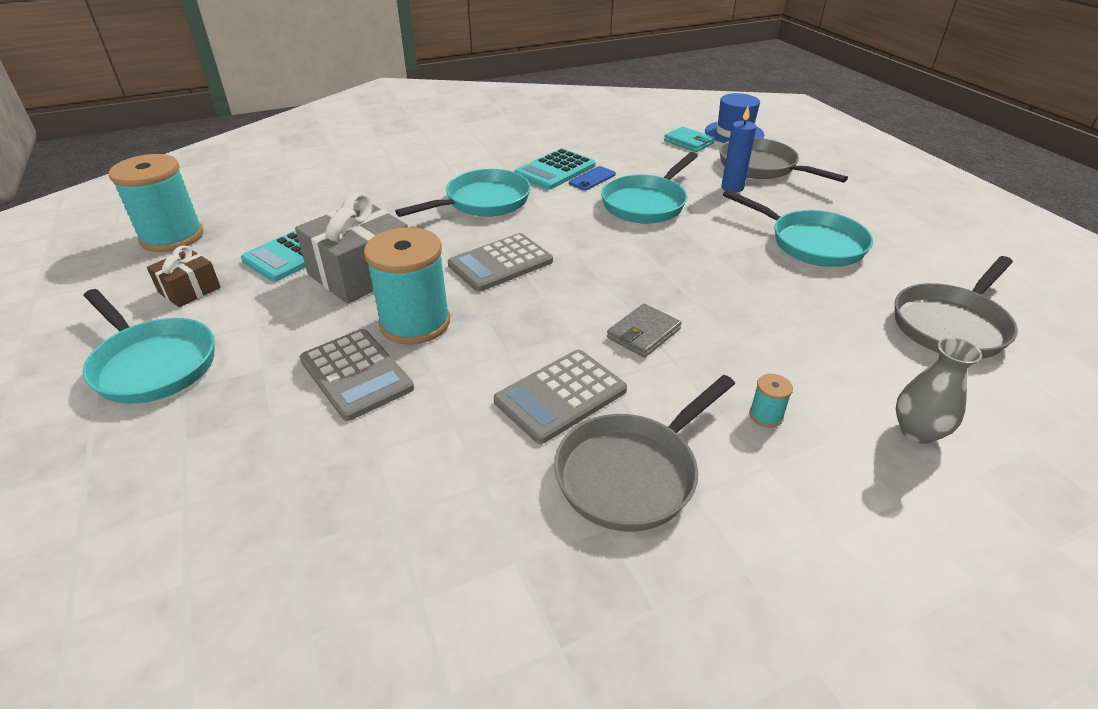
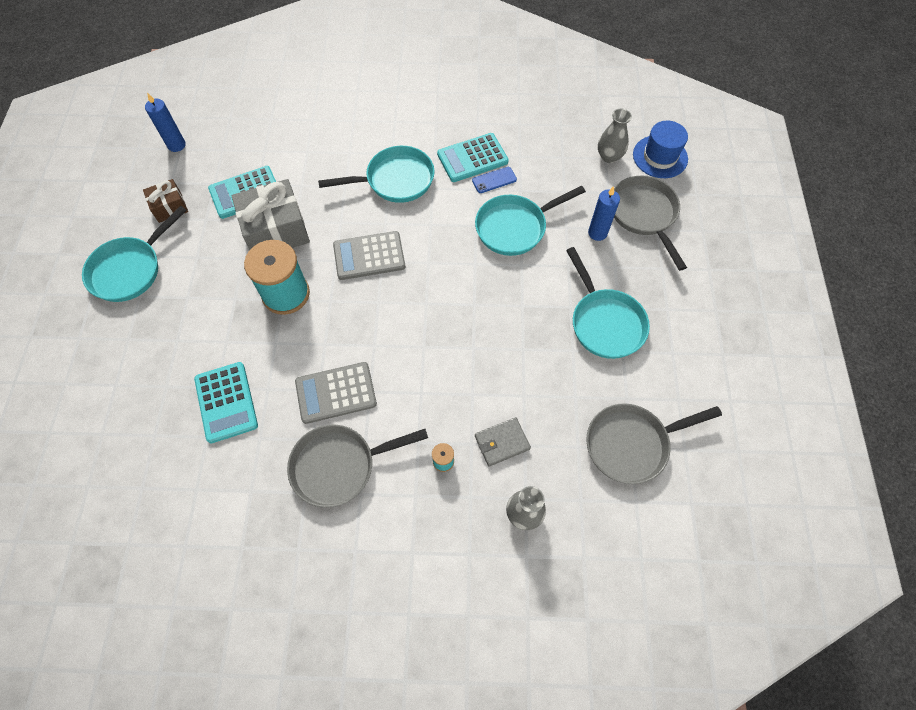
camera: 25 degrees right, 25 degrees up
(153, 364) = (130, 269): turquoise pan -> turquoise pan turned 60 degrees clockwise
(172, 237) = (176, 145): turquoise spool -> blue candle
(356, 374) = (233, 325): grey calculator -> none
(400, 461) = (226, 402): none -> turquoise calculator
(643, 333) = (418, 363): grey wallet -> grey wallet (502, 442)
(688, 142) = (609, 156): turquoise wallet -> grey vase

